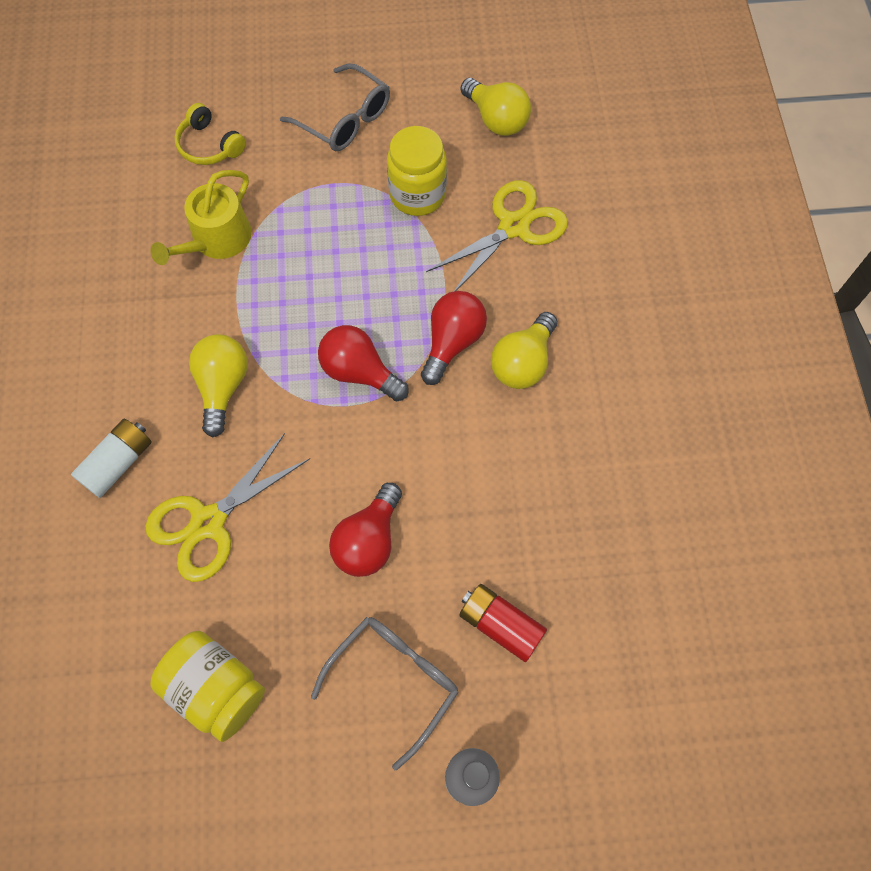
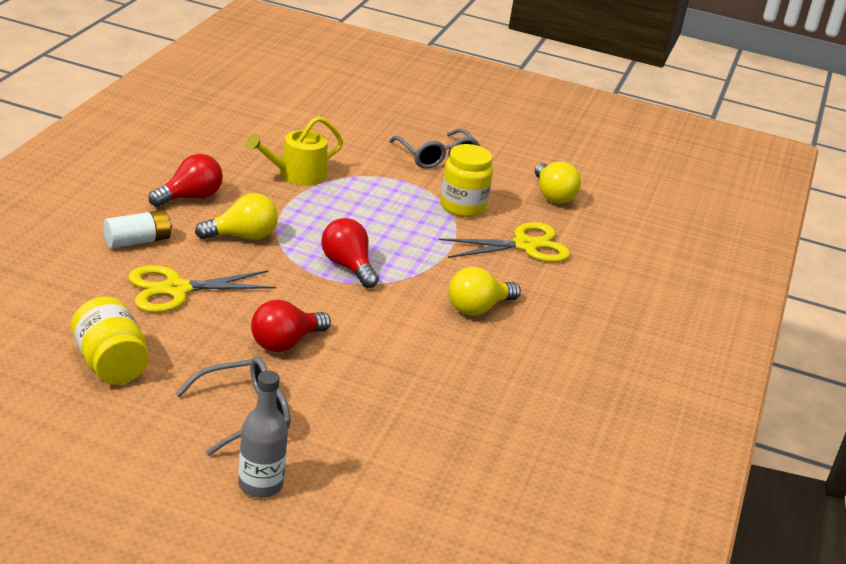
camera: 20 degrees right, 35 degrees down
(209, 145) = (328, 135): yellow headphones -> none
(223, 387) = (242, 236): yellow light bulb -> yellow light bulb turned 45 degrees clockwise
(452, 342) = (431, 279): red light bulb -> red light bulb (190, 197)
(500, 625) = (351, 422): red battery -> none

